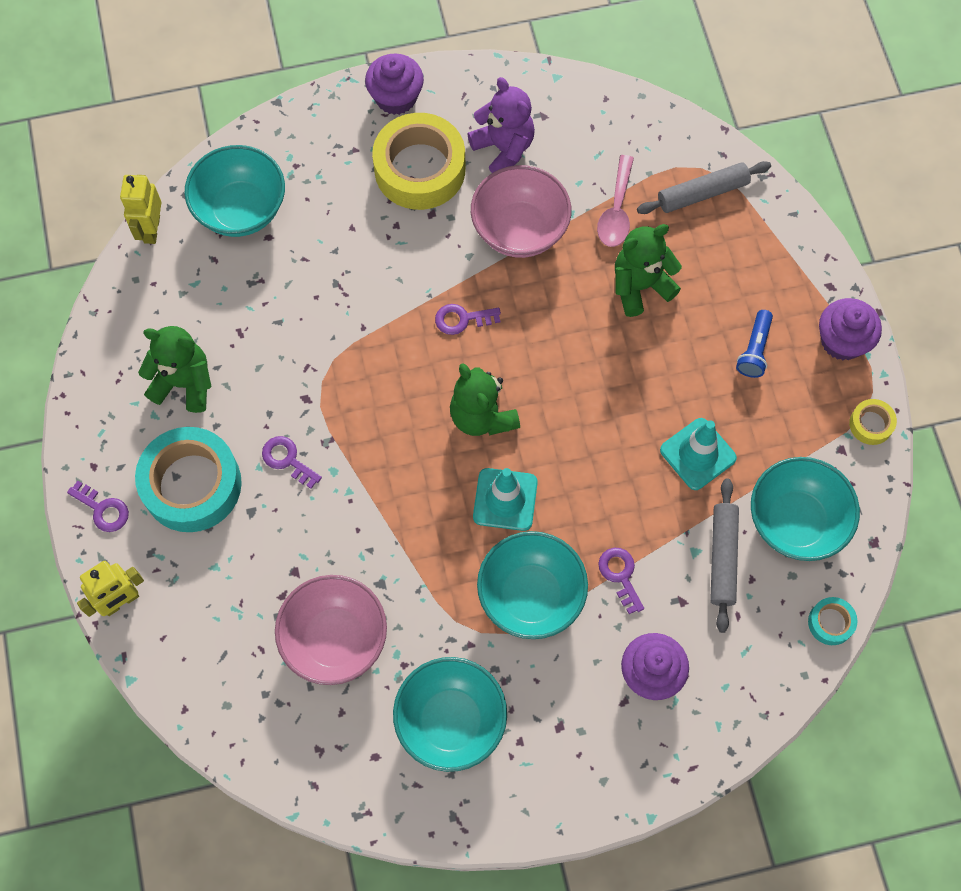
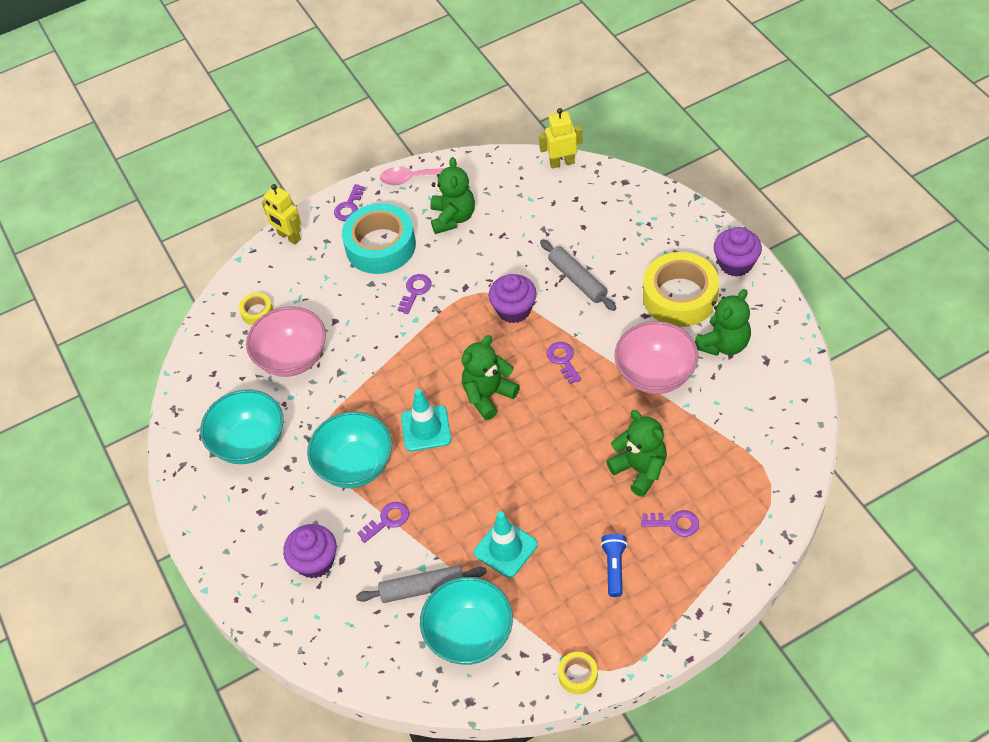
camera: 80 degrees right, 15 degrees down
(237, 671) = (257, 312): none -> yellow tape
(241, 209) = (598, 205): turquoise bowl -> none
(503, 148) = (723, 344): purple teddy bear -> green teddy bear
(616, 211) = (701, 435): pink spoon -> pink spoon (413, 178)
(702, 193) = (746, 492): grey rolling pin -> grey rolling pin (577, 280)
(718, 274) = (674, 523): none -> purple key
(754, 350) = (614, 567): blue flashlight -> blue flashlight turned 90 degrees clockwise
(830, 623) = (389, 682): turquoise tape -> none
(842, 341) = (649, 634): purple cupcake -> purple cupcake (514, 310)

